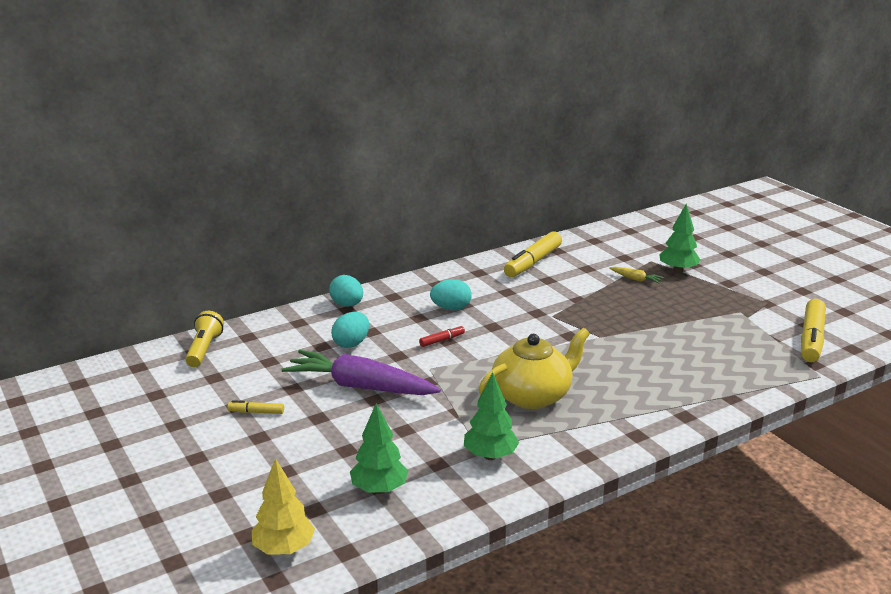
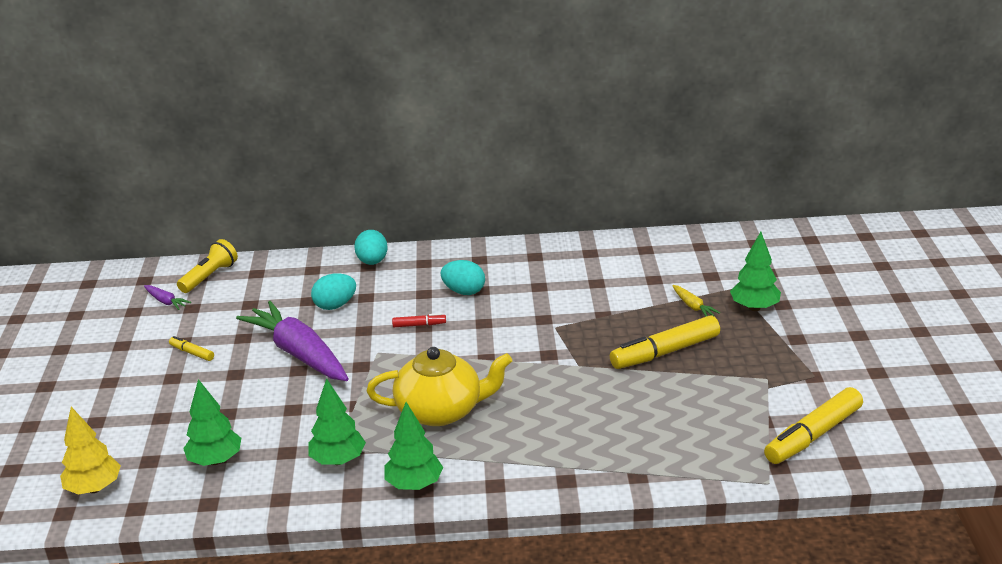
camera: 30 degrees right, 5 degrees up
(182, 379) = (166, 301): none -> purple carrot
(533, 262) = (603, 258): yellow marker -> yellow marker (665, 352)
(574, 454) = (414, 484): none -> green tree

